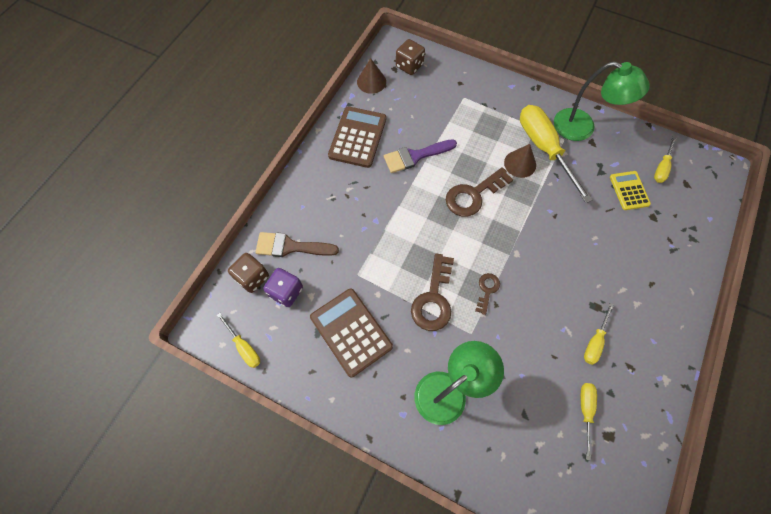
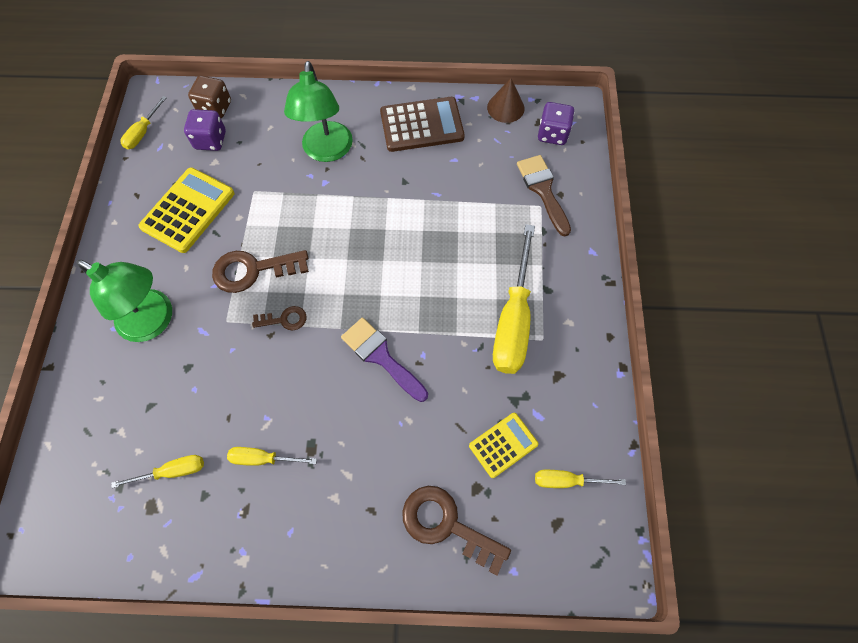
camera: 65 degrees right, 0 degrees up
(290, 246) = (261, 123): brown brush -> brown brush (543, 190)
(351, 332) = (188, 210): brown calculator -> yellow calculator
(409, 66) = (552, 134): brown dice -> purple dice
(415, 156) = (426, 187): purple brush -> purple brush (381, 356)
(473, 195) = (403, 263): brown key -> brown key (446, 525)
(520, 164) = (475, 299): brown cone -> none
(544, 149) = (513, 320): yellow screwdriver -> yellow screwdriver turned 150 degrees clockwise
(582, 128) = (575, 357): green lamp -> green lamp (327, 151)

